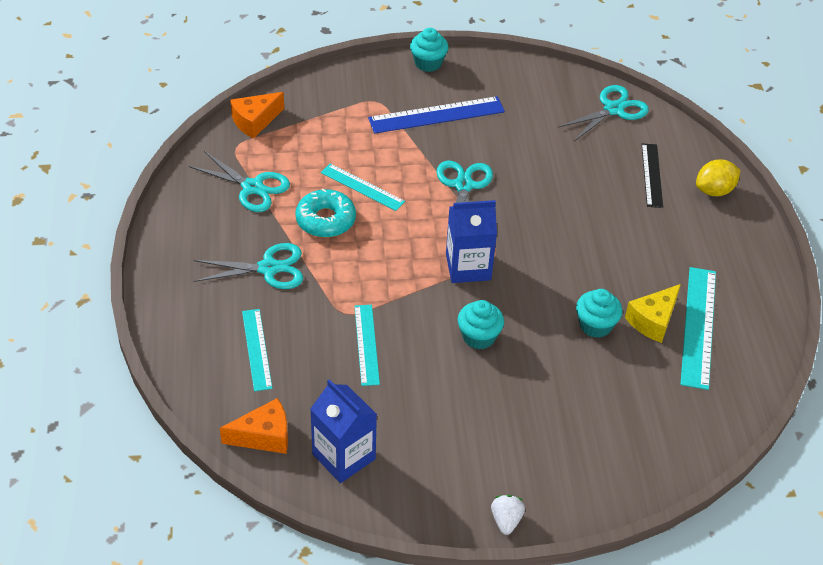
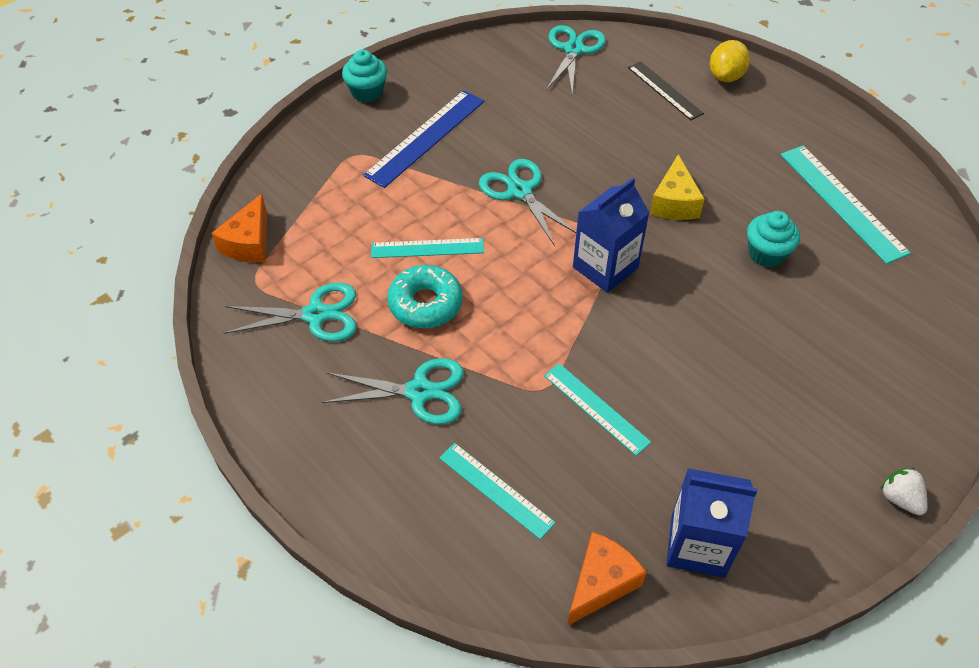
camera: 35 degrees left, 5 degrees up
(268, 268) = (419, 392): turquoise scissors -> turquoise scissors turned 45 degrees clockwise
(479, 337) = (685, 330): turquoise cupcake -> none
(653, 321) = (804, 220): yellow cheese -> yellow cheese (674, 202)

